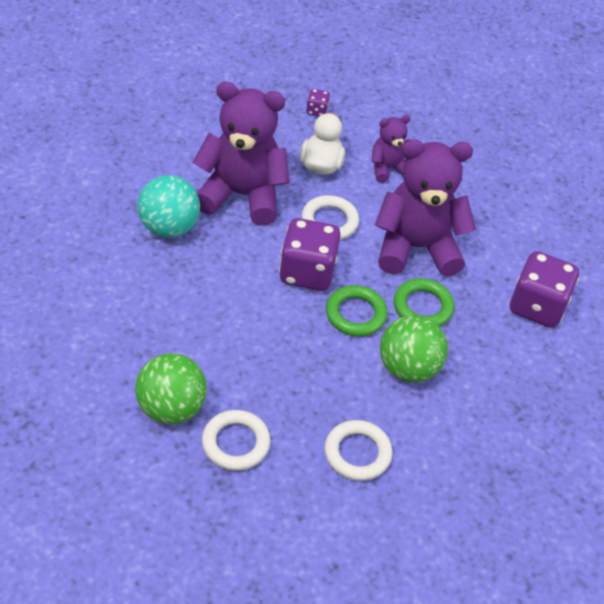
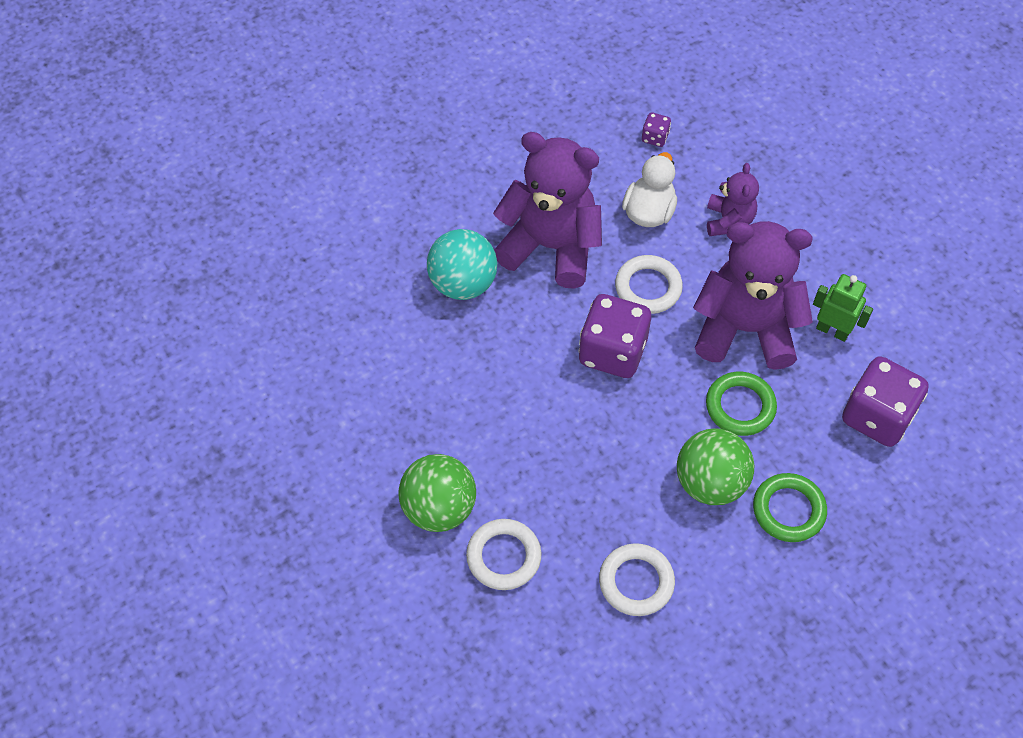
camera: 15 degrees right, 10 degrees up
(355, 314) = (660, 410): green ring -> green ring (788, 510)
(388, 168) = (728, 221): purple teddy bear -> purple teddy bear turned 105 degrees clockwise
(488, 244) = (832, 330): none -> green robot

